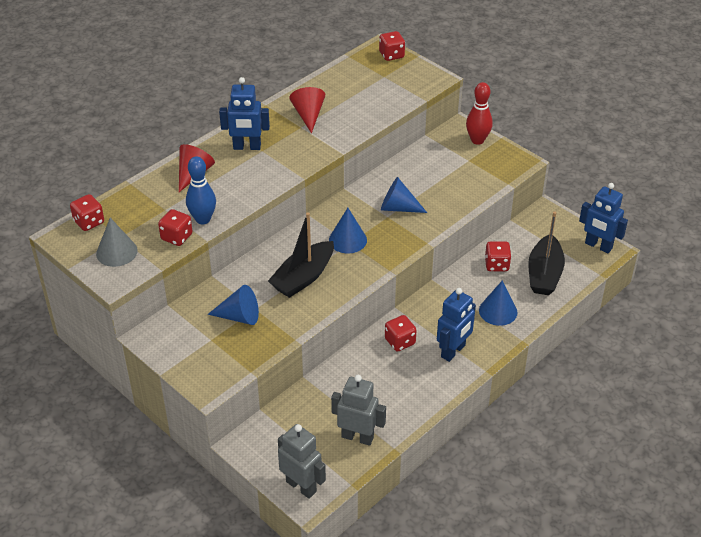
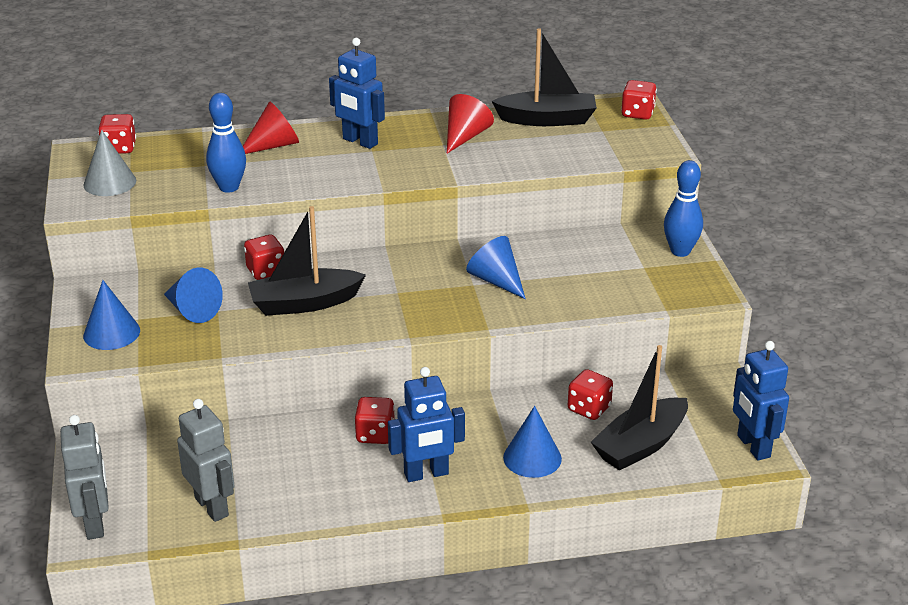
camera: 35 degrees right, 10 degrees down
(177, 237) = (182, 192): red dice -> red dice (266, 272)
(343, 81) = (547, 119): none -> black boat
(347, 240) = (398, 288): blue cone -> blue cone (111, 333)
(477, 140) = (680, 251): red bowling pin -> blue bowling pin

